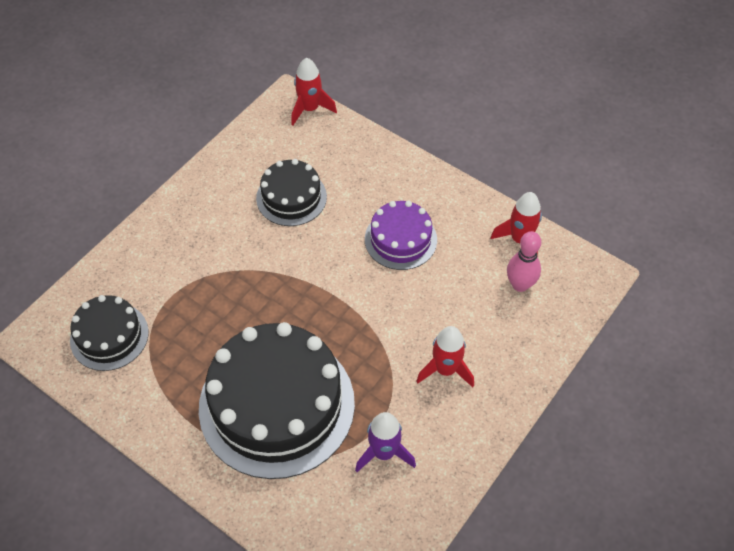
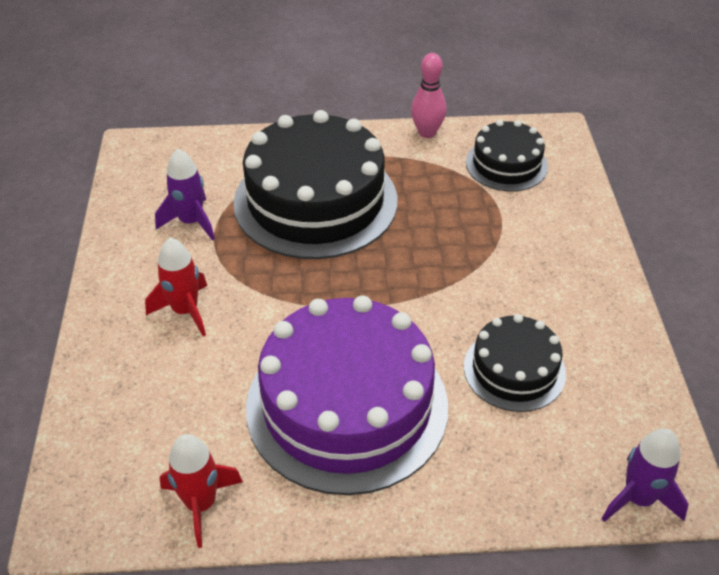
camera: 140 degrees right, 10 degrees down
(310, 109) = (638, 498): red rocket -> purple rocket
(400, 239) = (347, 405): purple cake -> purple cake, size x1.92
(520, 285) = (163, 445): pink bowling pin -> pink bowling pin (427, 133)

